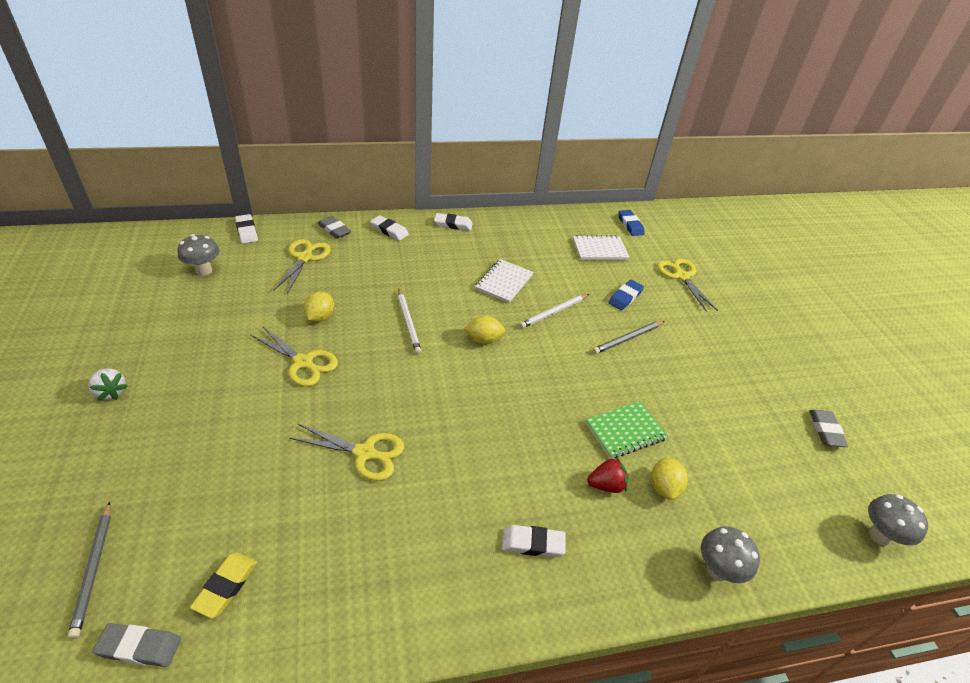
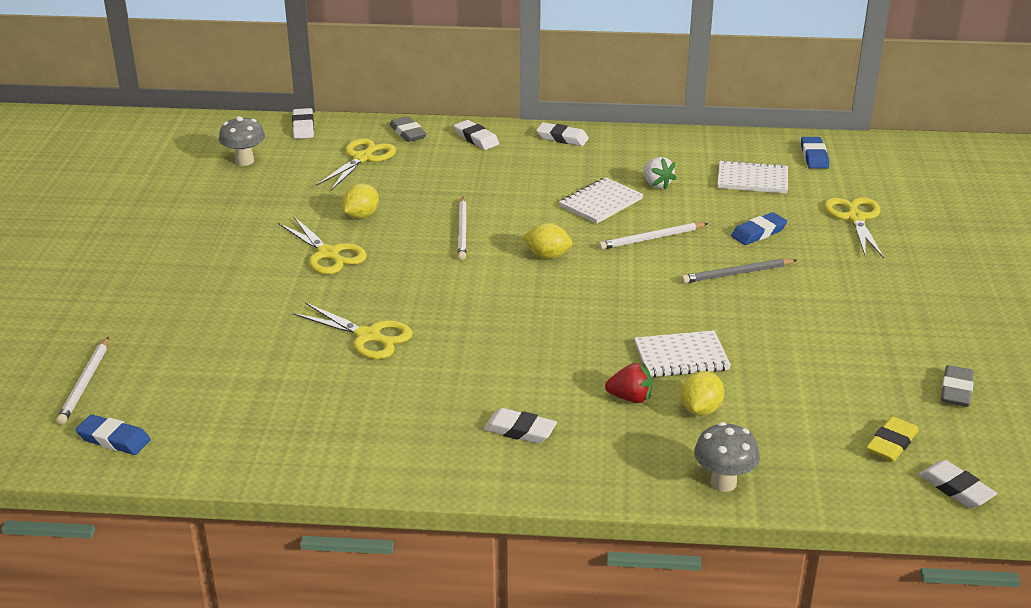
camera: 20 degrees right, 10 degrees down
(94, 569) = (85, 383): grey pencil -> white pencil
(111, 392) = (125, 256): white strawberry -> white strawberry (657, 184)
(139, 647) = (114, 439): grey eraser -> blue eraser
(226, 586) = (199, 413): yellow eraser -> yellow eraser (891, 443)
(625, 431) = (681, 357): green notebook -> white notebook
(879, 536) = (956, 488): grey mushroom -> white eraser

